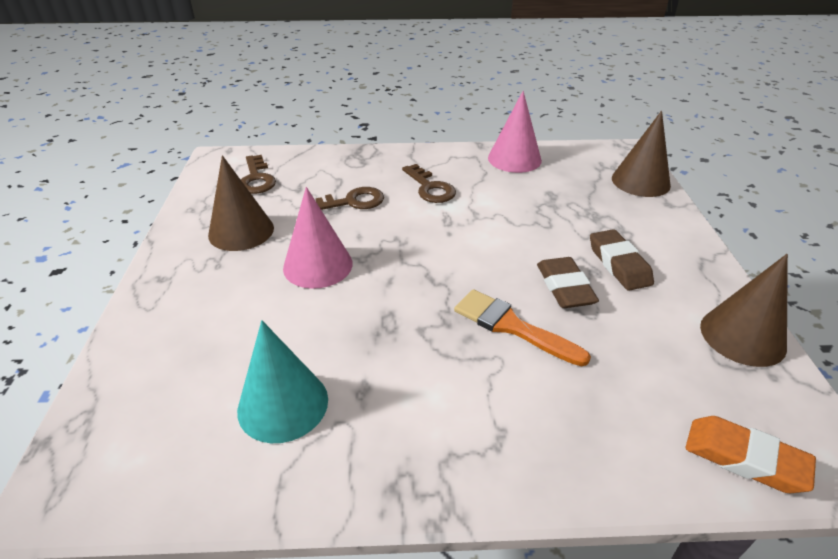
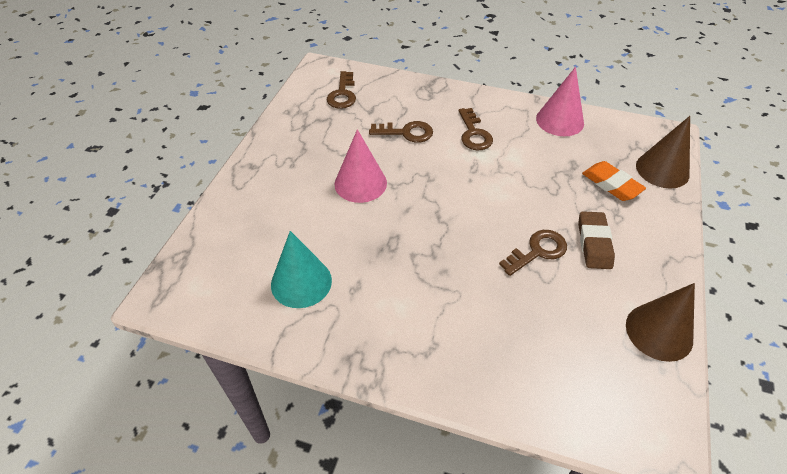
camera: 20 degrees right, 10 degrees up
(241, 231) = (316, 140): brown cone -> none
(512, 326) = (480, 271): orange brush -> none
(565, 287) = (538, 251): brown eraser -> brown key
(744, 458) = (596, 419): orange eraser -> orange eraser (611, 184)

